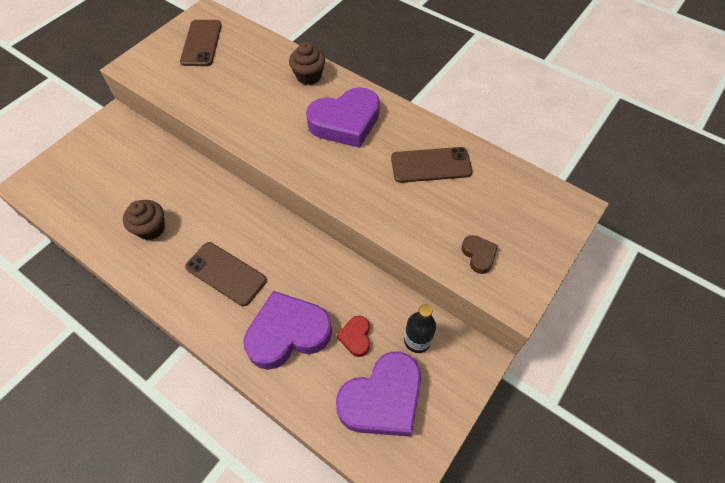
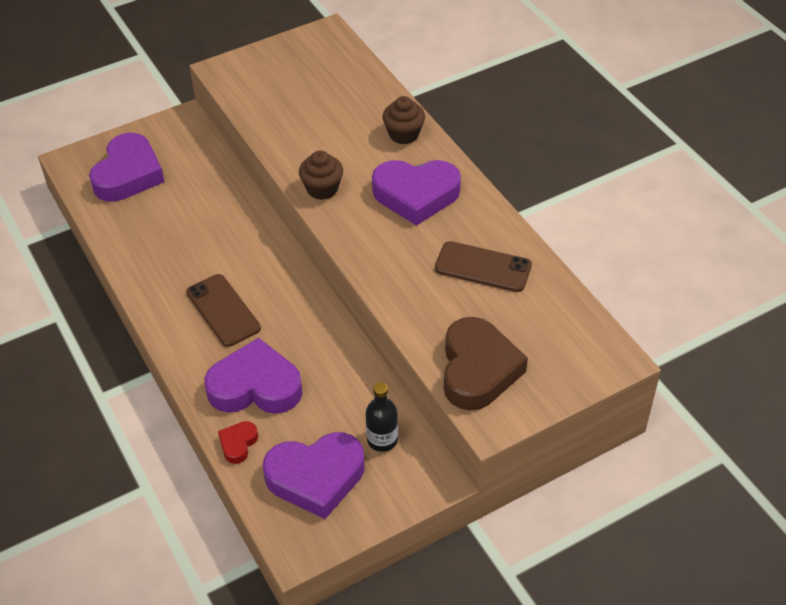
camera: 25 degrees right, 10 degrees down
(85, 179) = (128, 174): none -> purple heart
(151, 228) = (170, 243): brown cupcake -> brown cupcake (322, 189)
(201, 43) = (307, 65): brown phone -> none
(356, 337) = (321, 414): red heart -> red heart (238, 444)
(478, 255) = (478, 369): brown heart -> brown heart, size x2.18

